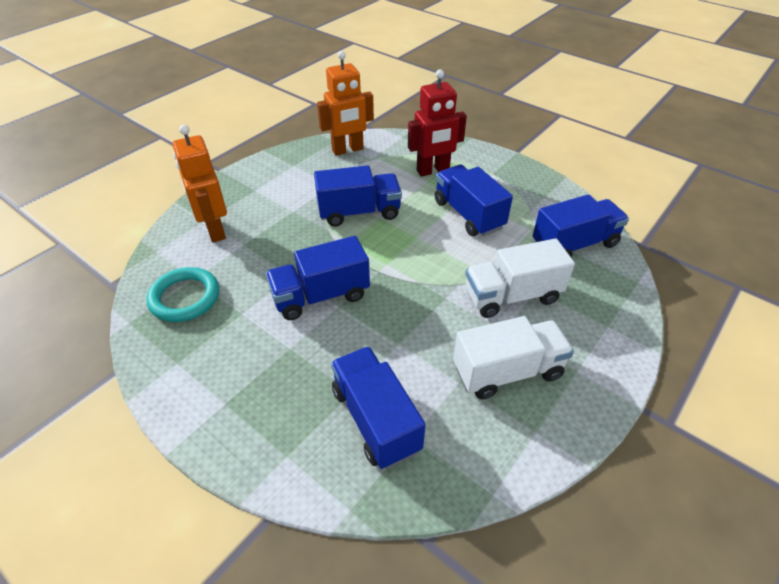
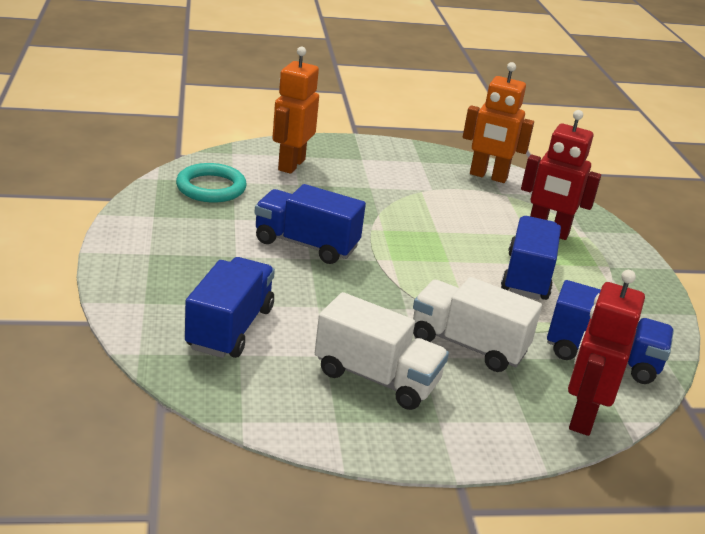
camera: 40 degrees right, 15 degrees down
(359, 212) = (425, 218): blue truck -> none
(622, 297) = (582, 417): none -> red robot

